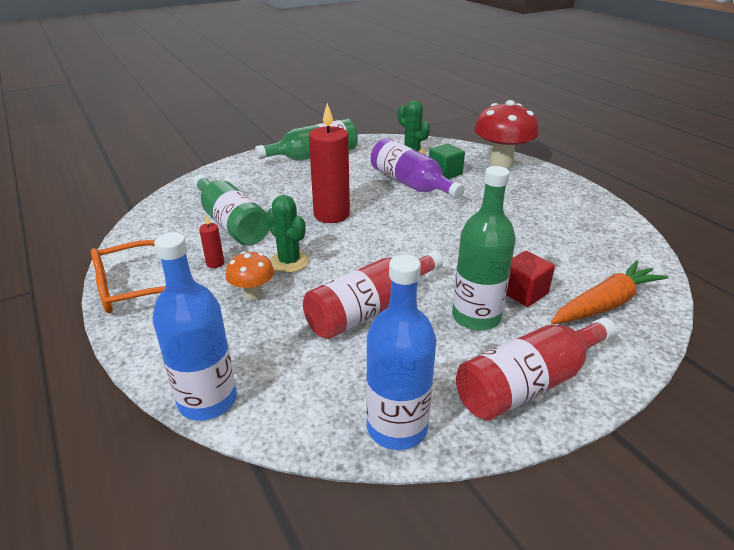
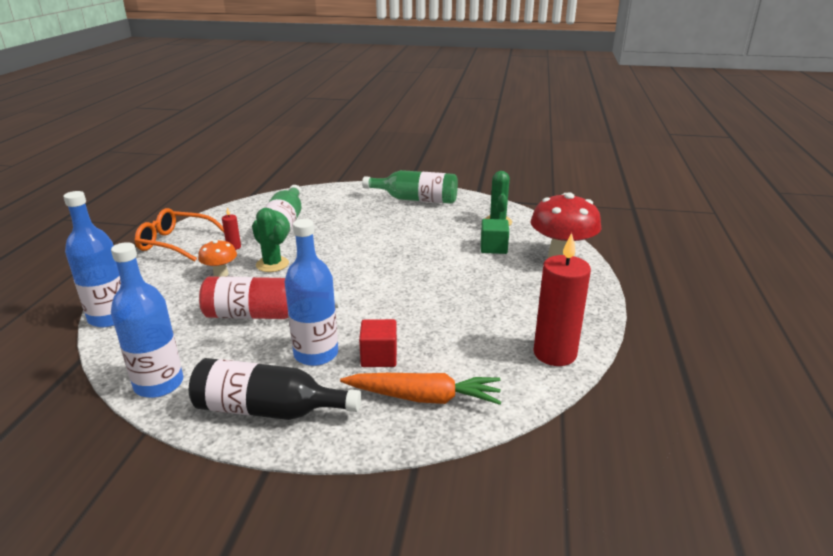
camera: 40 degrees right, 5 degrees down
(289, 262) = (272, 264): green cactus -> green cactus turned 45 degrees counterclockwise
(331, 215) = (351, 245): red candle -> red candle (554, 353)
(411, 184) = (449, 246): purple bottle -> none
(476, 317) = (316, 354): green bottle -> blue bottle
(529, 383) = (268, 410): red bottle -> black bottle

